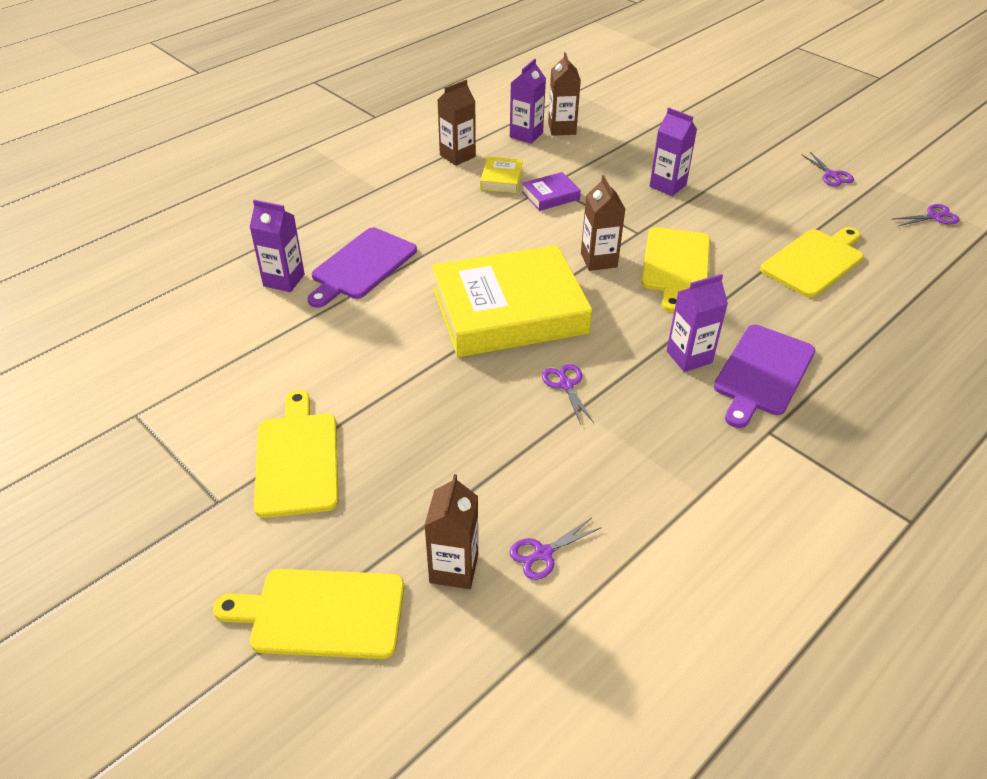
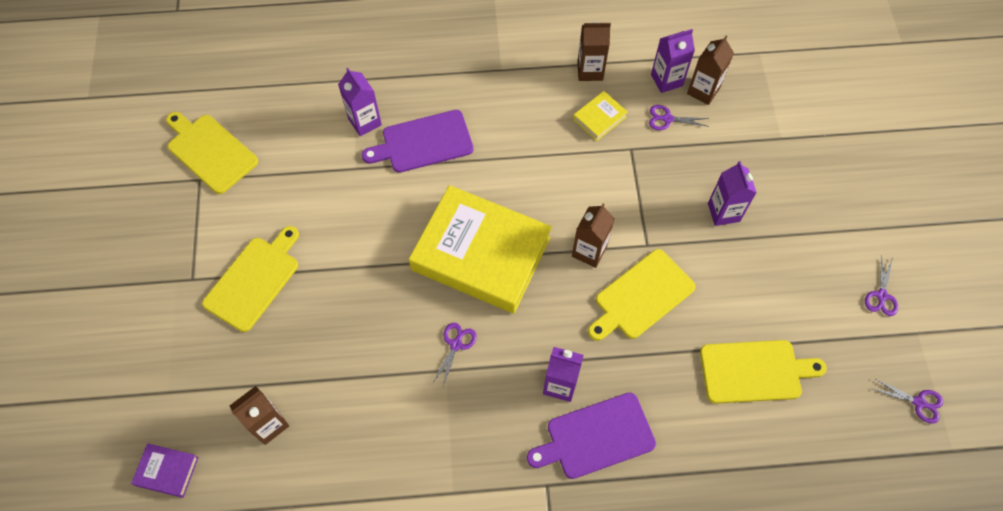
camera: 40 degrees right, 20 degrees up
(321, 613) = (183, 396): yellow cutting board -> yellow cutting board (210, 151)
(542, 553) = (323, 455): purple scissors -> purple scissors (667, 119)
(550, 195) = (619, 161): purple book -> purple book (167, 471)

